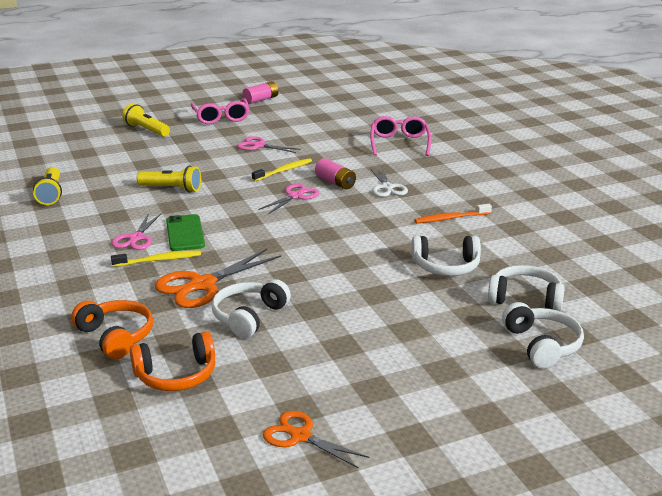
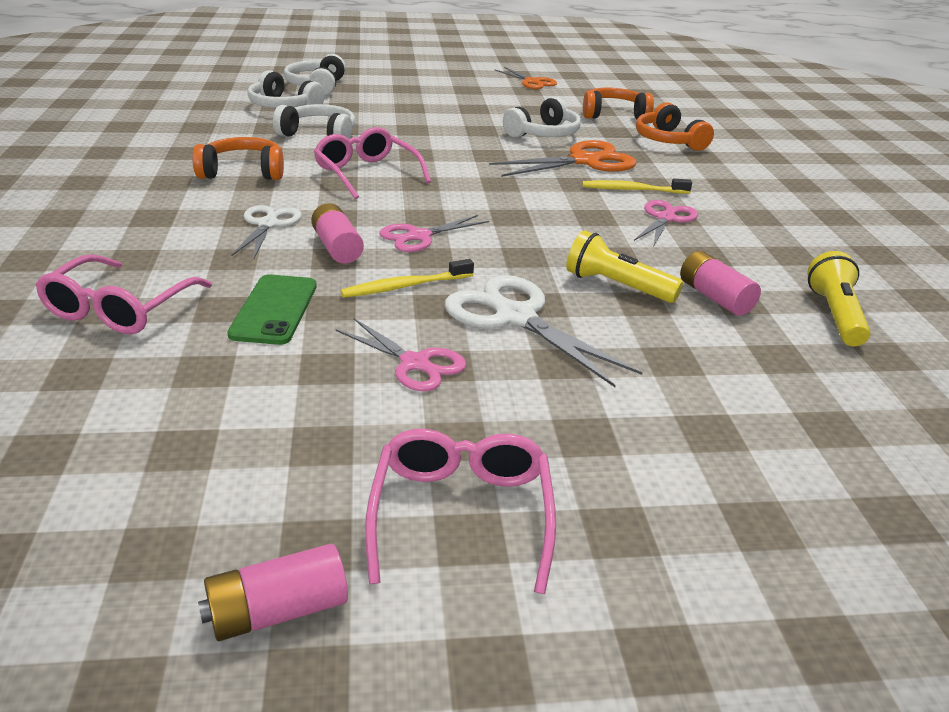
camera: 165 degrees left, 5 degrees up
(116, 192) = (715, 297): none -> pink battery
(146, 130) = (690, 494): yellow flashlight -> none
(185, 233) = (599, 213): green phone -> green phone (274, 310)
(222, 167) = (516, 317): none -> white scissors
(368, 234) = (367, 173): none -> pink glasses
(451, 218) = (243, 172): orange toothbrush -> orange headphones

